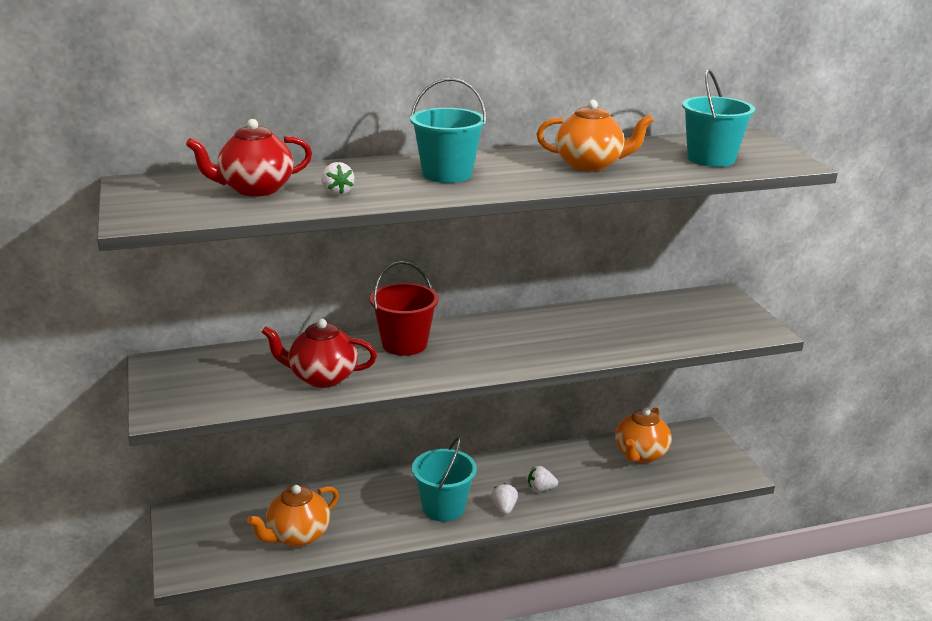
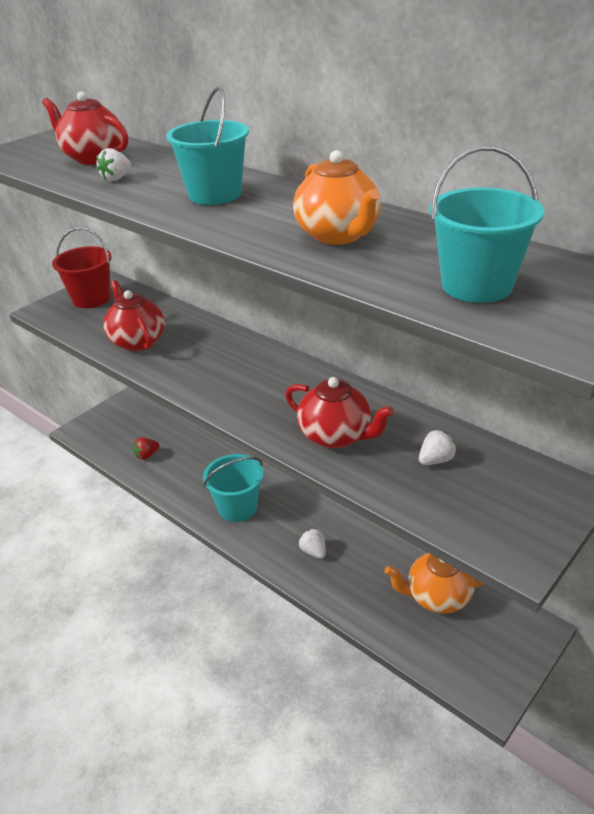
camera: 60 degrees right, 10 degrees up
(297, 536) = (147, 455): orange teapot -> red strawberry
(404, 344) = (224, 350): red bucket -> red bucket (91, 299)
(504, 508) = (266, 541): white strawberry -> white strawberry (435, 460)
(587, 340) = (336, 436): none -> red teapot

